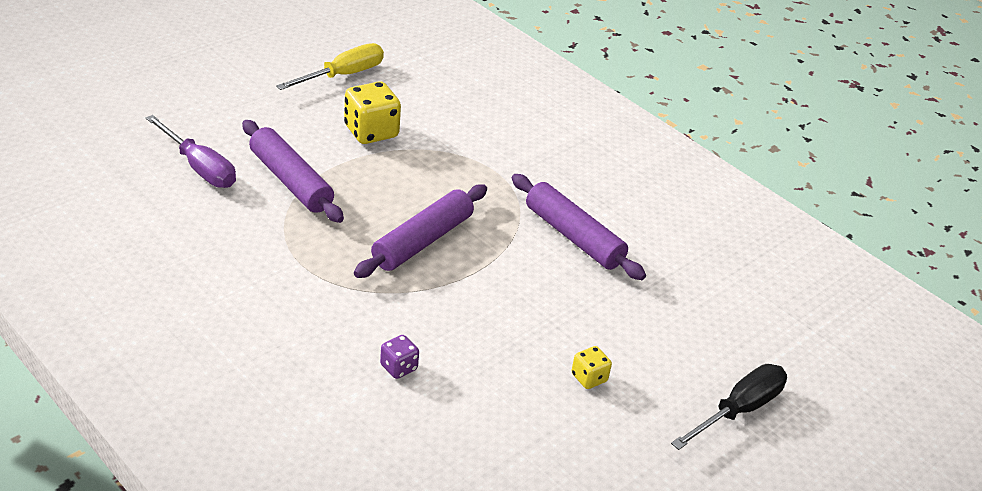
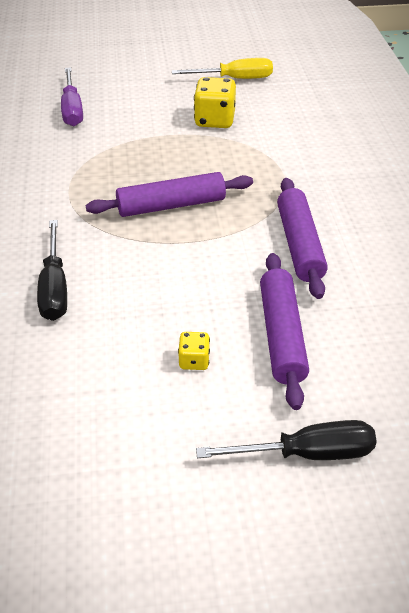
camera: 40 degrees right, 5 degrees up
(291, 181) = (122, 135): purple rolling pin -> purple rolling pin (281, 335)
(398, 367) = (55, 287): purple dice -> black screwdriver

